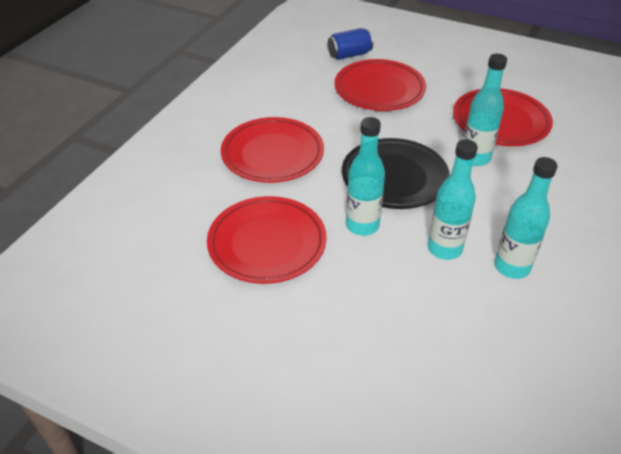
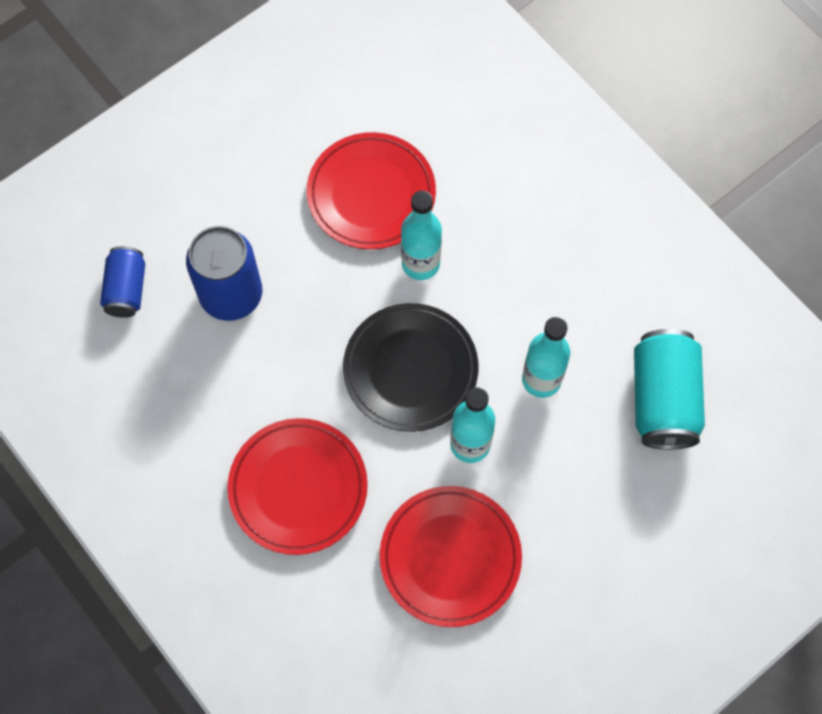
camera: 65 degrees left, 25 degrees up
(379, 89) = (231, 295): red plate -> blue can
(494, 335) = (663, 399): none -> turquoise can
(511, 267) = (593, 331): turquoise bottle -> none

